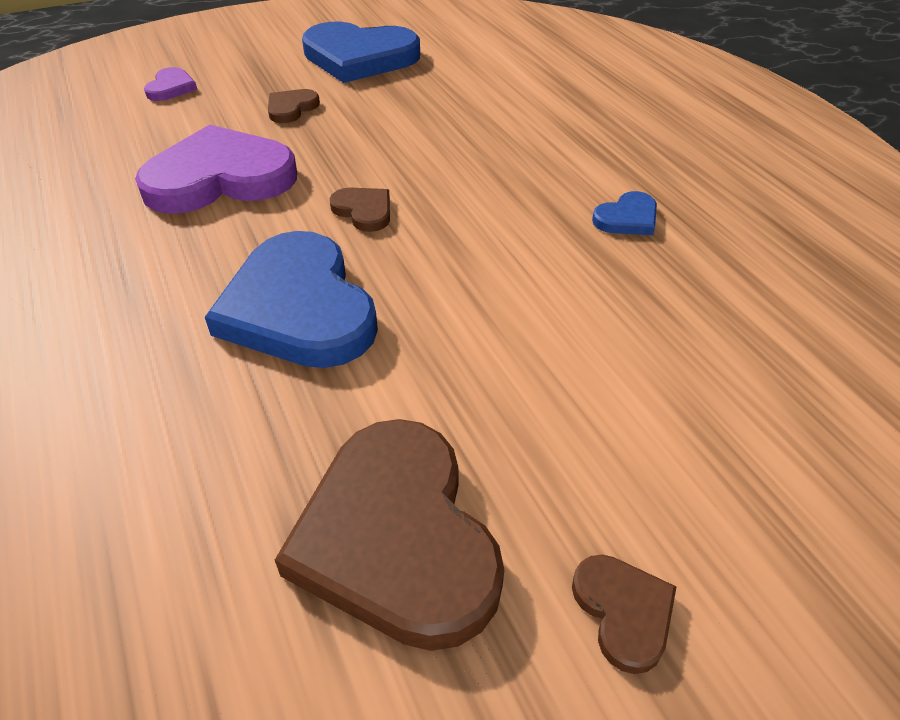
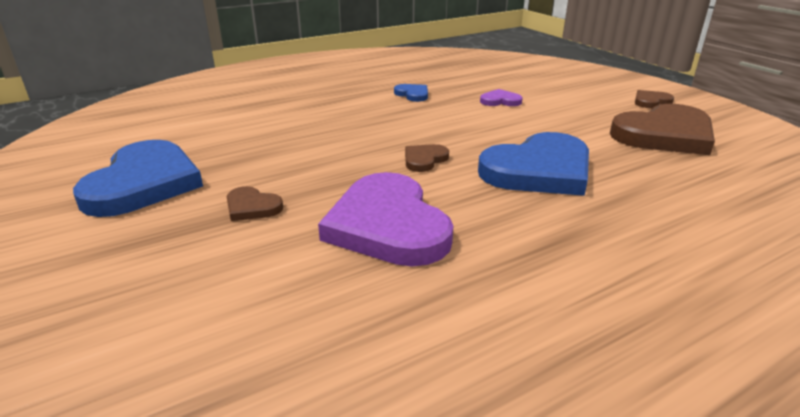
camera: 95 degrees left, 15 degrees down
(171, 87) = (163, 302): purple heart -> purple heart (500, 101)

